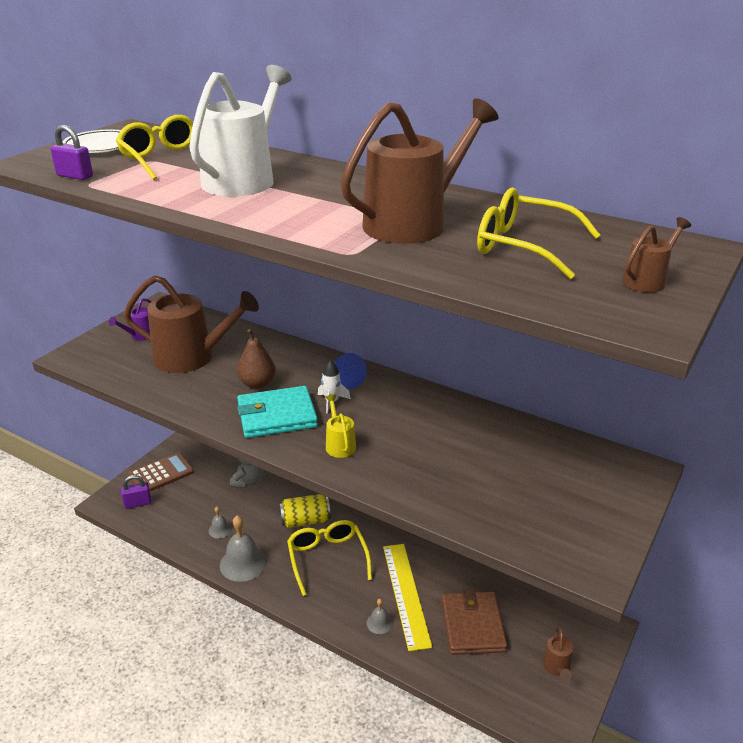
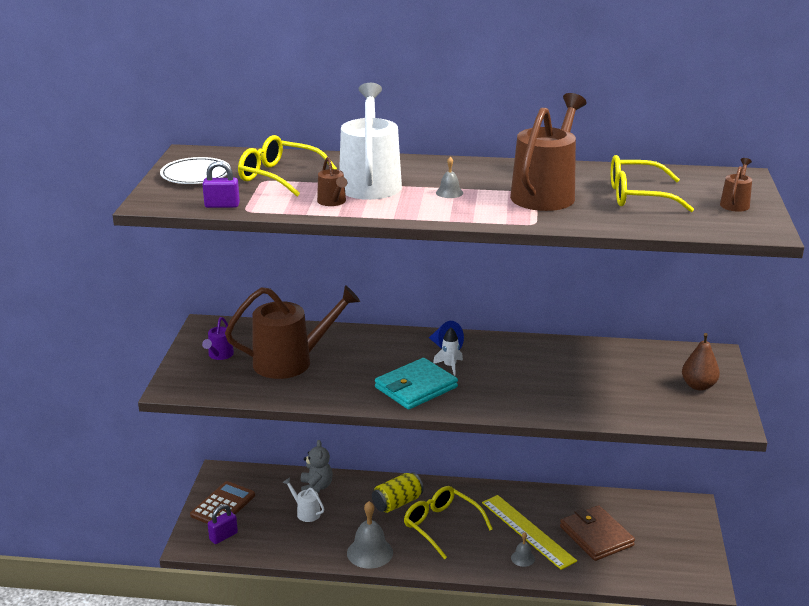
camera: 25 degrees left, 5 degrees down
(220, 503) = (305, 512): none -> white watering can
(220, 530) = (324, 533): grey bell -> grey bell (449, 192)
(257, 384) = (373, 368): brown pear -> brown pear (698, 386)
(339, 444) = (487, 394): yellow watering can -> none
(557, 667) = (677, 543): brown watering can -> brown watering can (333, 202)

